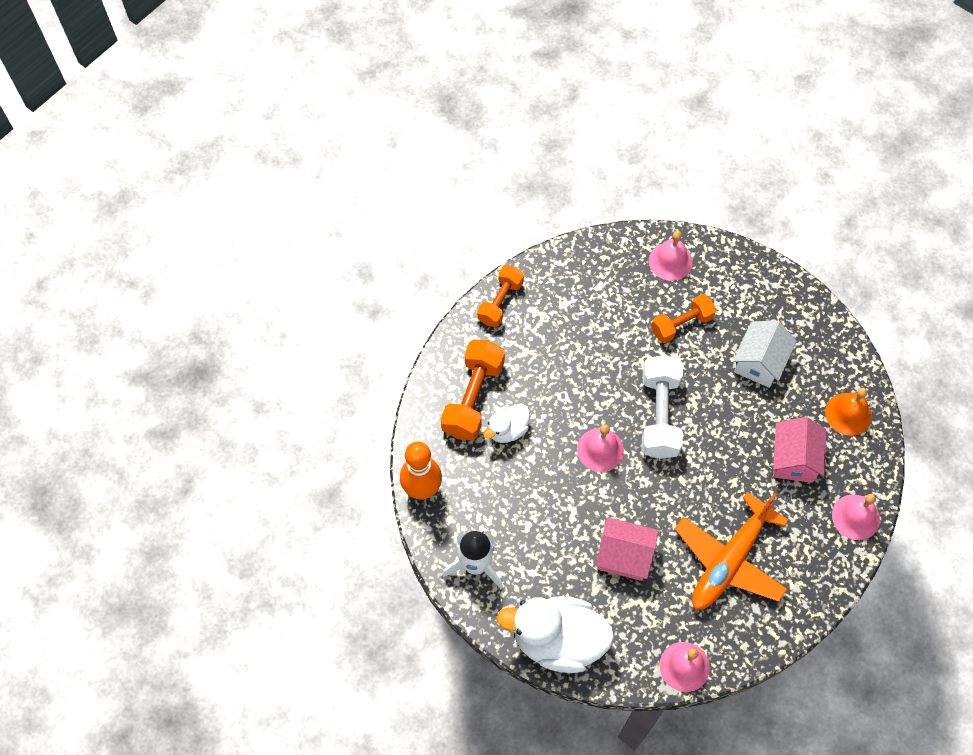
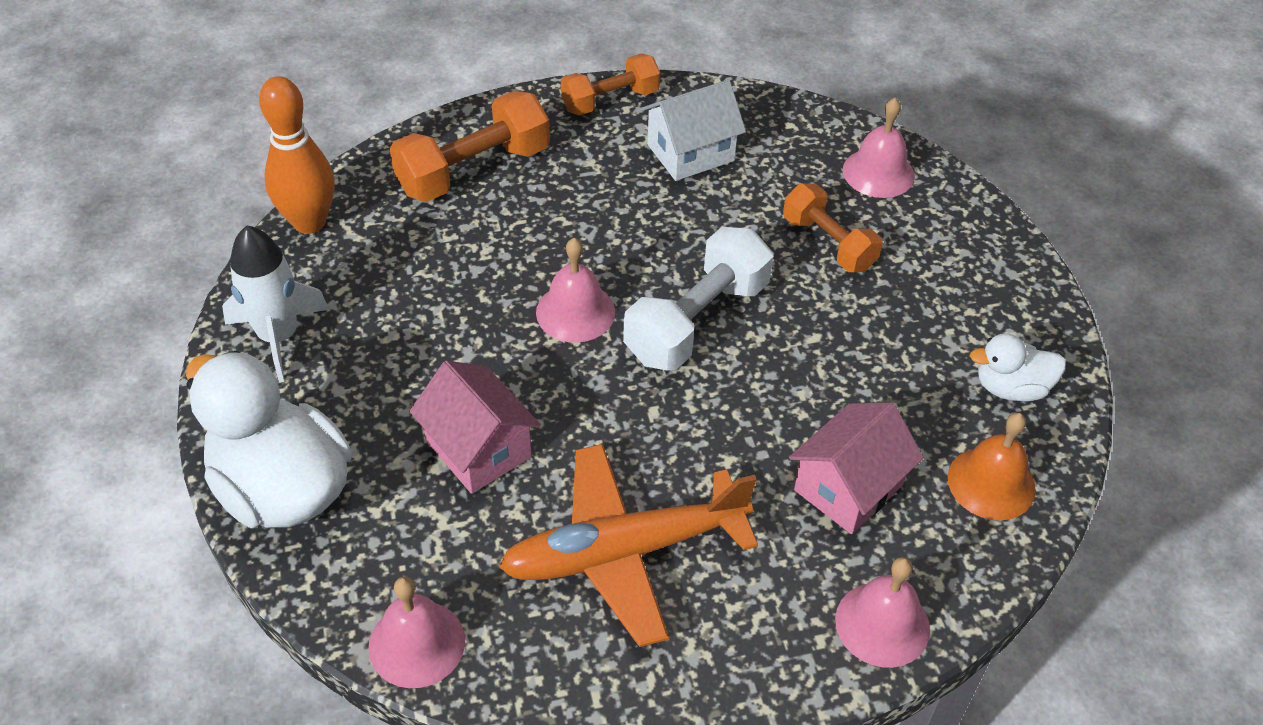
camera: 35 degrees right, 15 degrees down
(507, 430) = (479, 224): white duck -> white duck (1011, 388)
(681, 324) = (828, 243): orange dumbbell -> orange dumbbell turned 45 degrees clockwise
(759, 362) = (904, 344): white house -> white house (690, 153)

